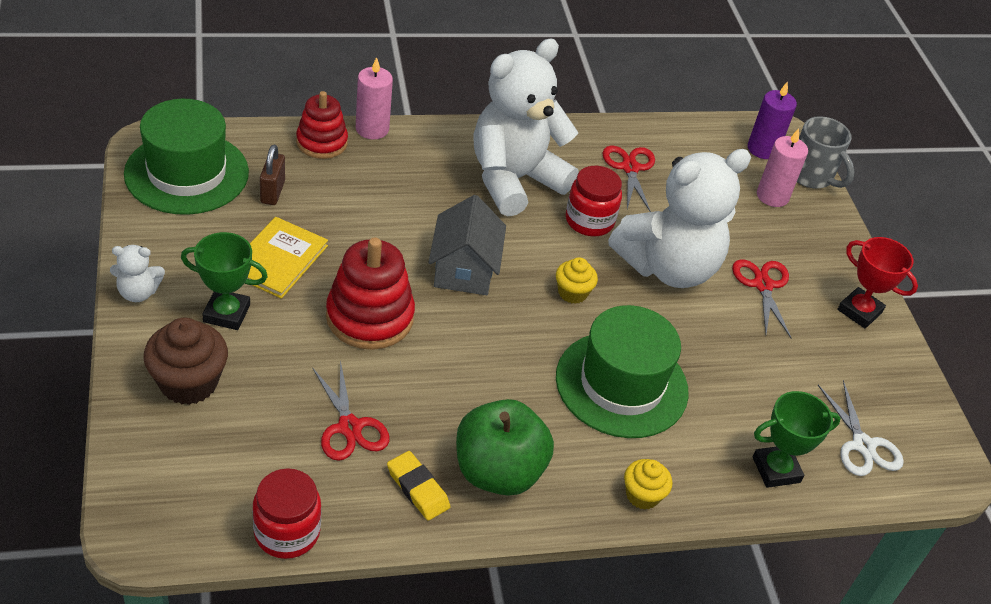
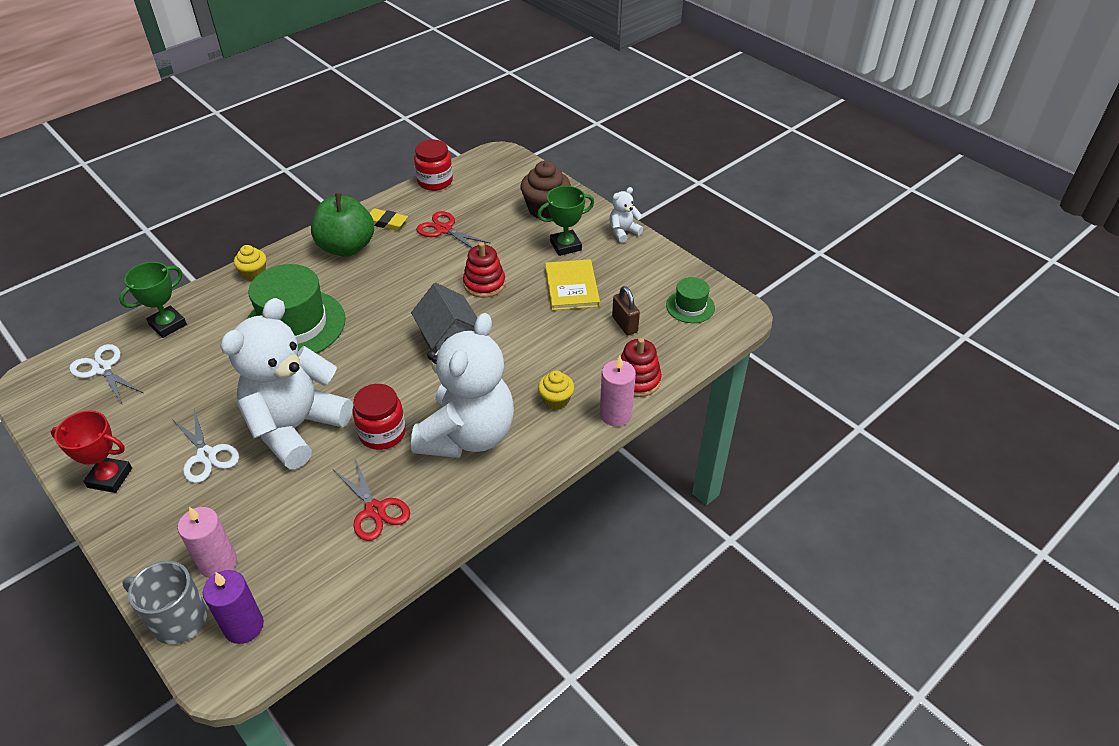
camera: 155 degrees right, 0 degrees up
(187, 173) = (690, 306): green hat -> green hat, size x0.50
(370, 317) = (484, 284): red stacking toy -> red stacking toy, size x0.66
(572, 293) = (362, 367): yellow cupcake -> yellow cupcake (556, 400)
(763, 285) = (206, 455): red scissors -> white scissors

